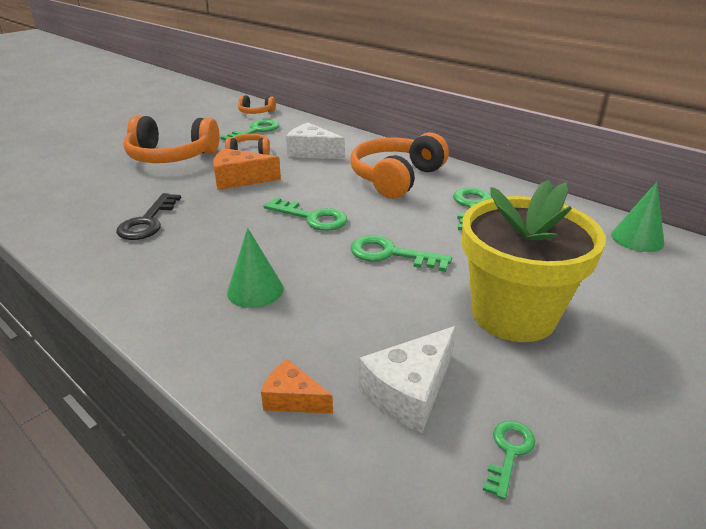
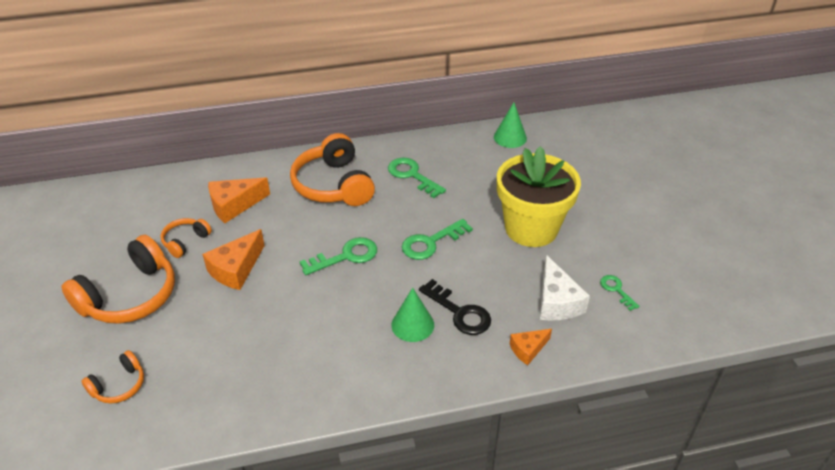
camera: 55 degrees left, 10 degrees up
(148, 222) = (253, 352): black key -> black key (459, 312)
(255, 131) = (140, 218): green key -> none
(256, 112) = (91, 199): orange headphones -> orange headphones (119, 385)
(312, 152) = (234, 205): white cheese -> orange cheese

